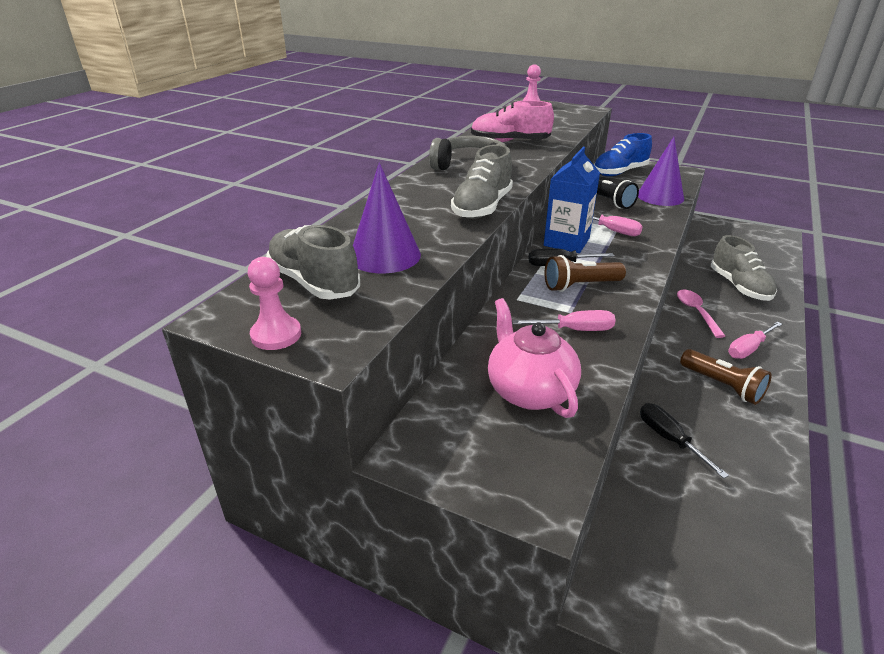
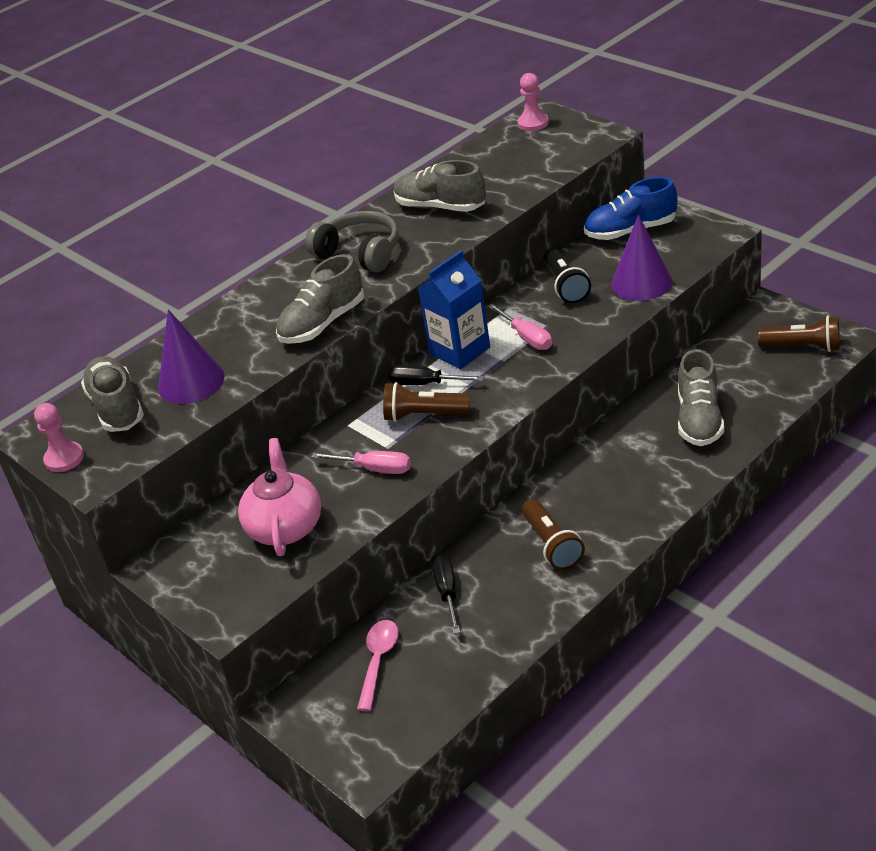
camera: 25 degrees right, 5 degrees up
(510, 142) = (440, 207): pink shoe -> grey shoe
(696, 312) = (609, 450): pink spoon -> pink spoon (378, 661)
(748, 348) = (625, 505): pink screwdriver -> none
(758, 241) = (802, 347): none -> brown flashlight

